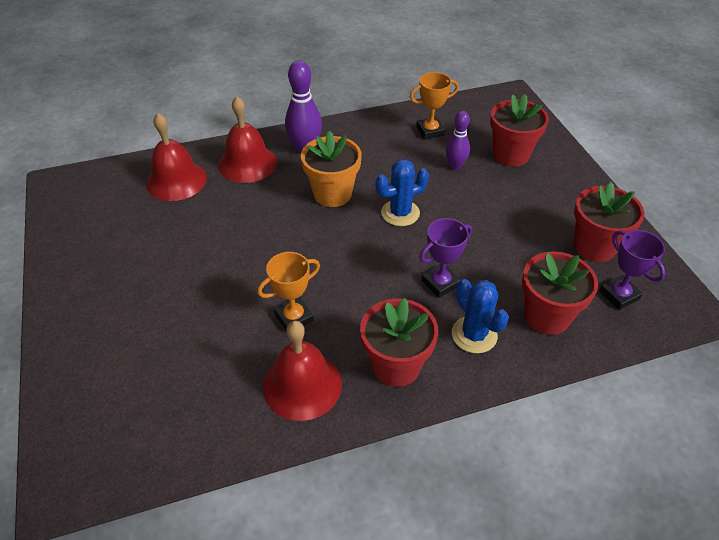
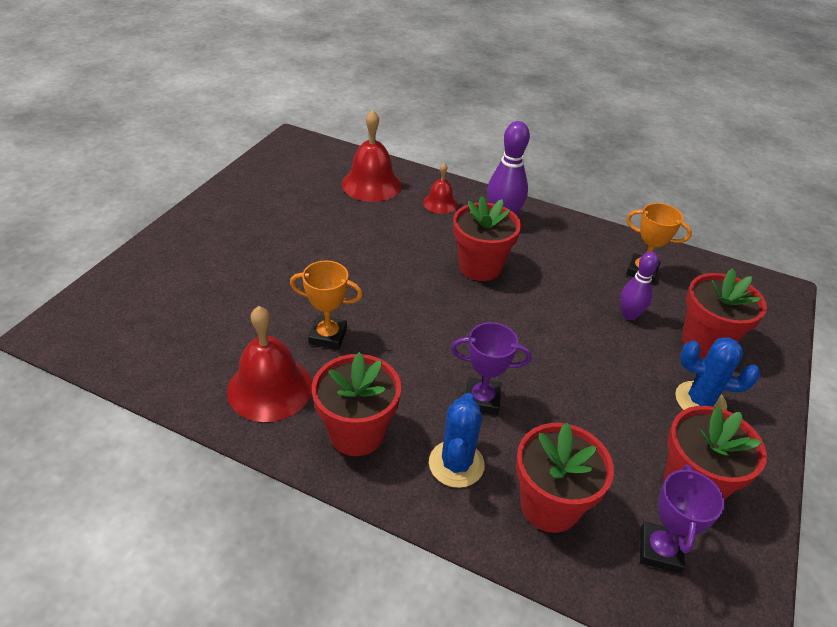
camera: 40 degrees right, 5 degrees down
(247, 163) = (440, 203): red bell -> red bell, size x0.57
(332, 194) = (480, 267): orange flower pot -> red flower pot
(400, 213) = (521, 319): blue cactus -> blue cactus (700, 401)

